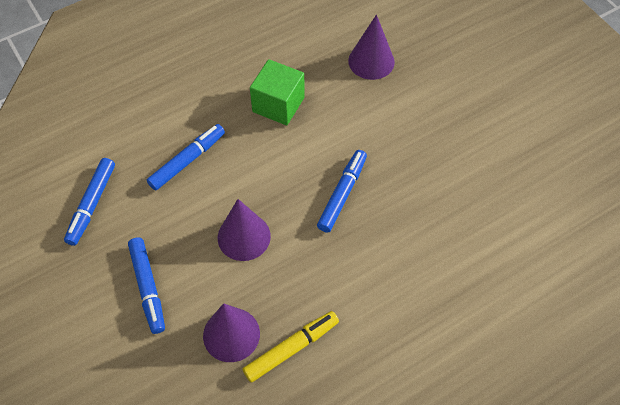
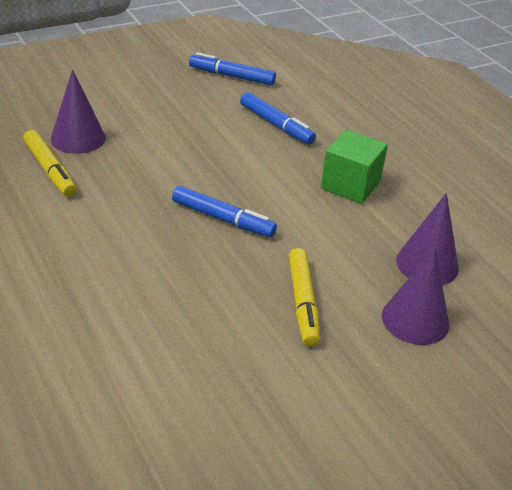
camera: 90 degrees right, 20 degrees down
(148, 287) = (140, 99): blue marker -> none
(244, 237) = (181, 151): purple cone -> purple cone (415, 320)
(431, 136) = (303, 303): none -> yellow marker

